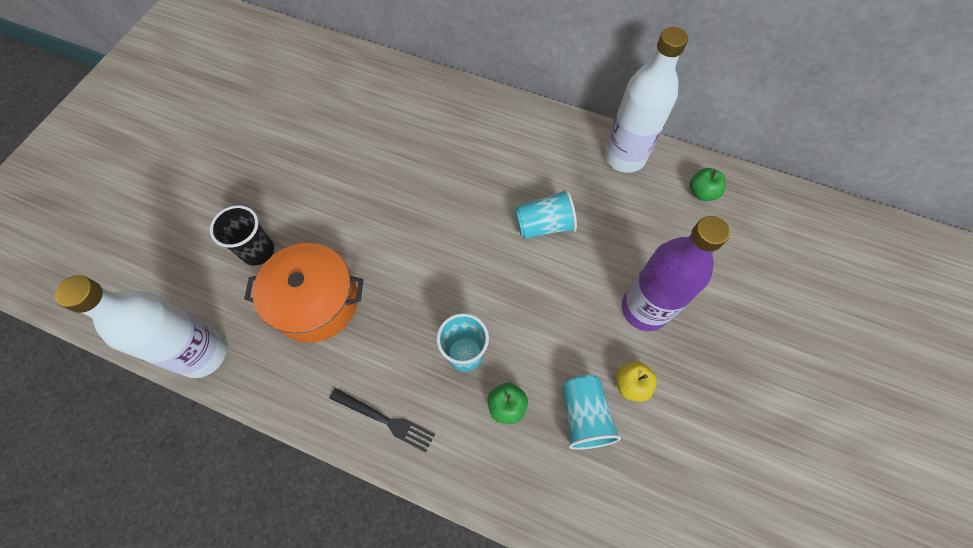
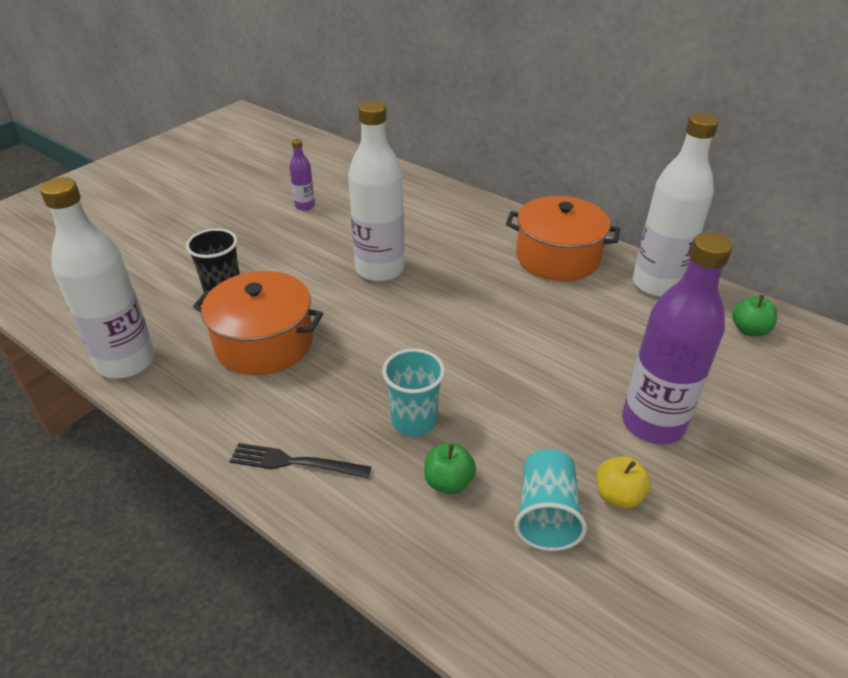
camera: 15 degrees right, 25 degrees down
(296, 125) = (305, 206): none -> purple bottle
(384, 420) = (295, 462): black fork -> black fork turned 150 degrees clockwise
(390, 192) = (380, 269): none -> white bottle
(538, 143) = (557, 257): none -> orange pot
(544, 225) = (544, 325): turquoise cup -> none

